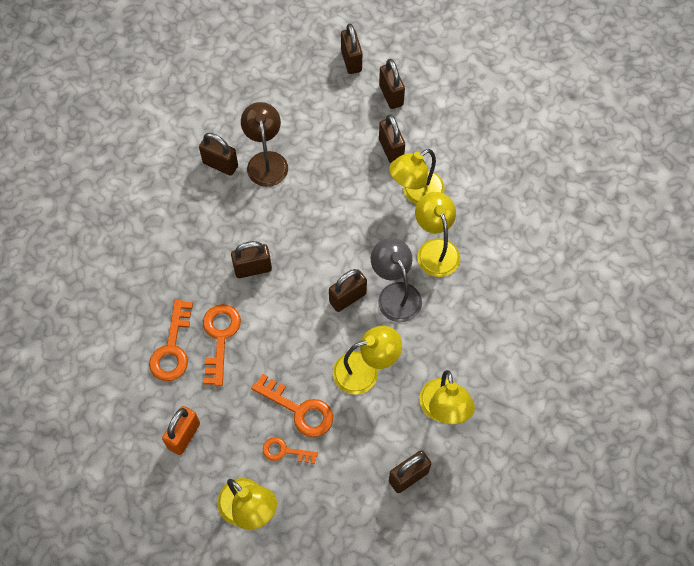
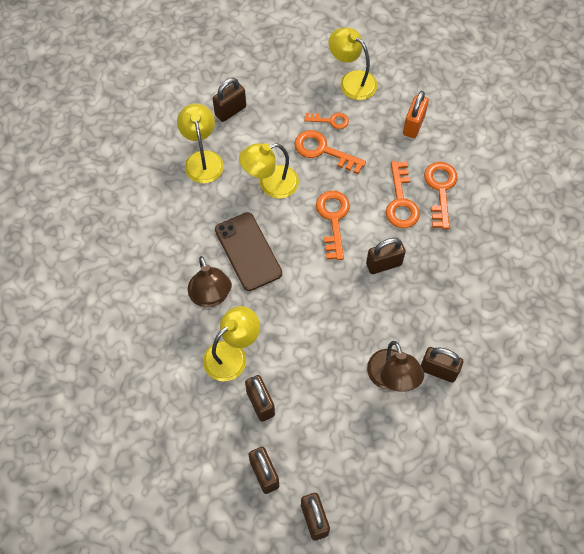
camera: 175 degrees right, 0 degrees up
(299, 323) = (333, 219): none -> orange key
(347, 298) = (292, 244): brown padlock -> none
(395, 294) = (248, 251): grey lamp -> brown phone
(435, 249) = (211, 297): yellow lamp -> brown lamp

